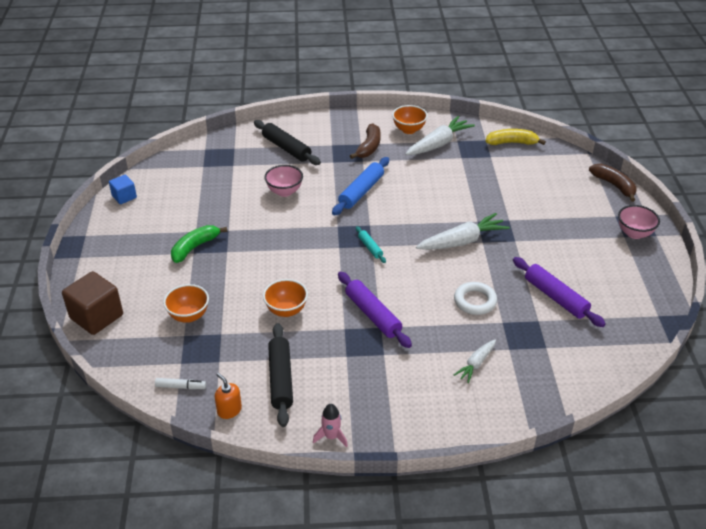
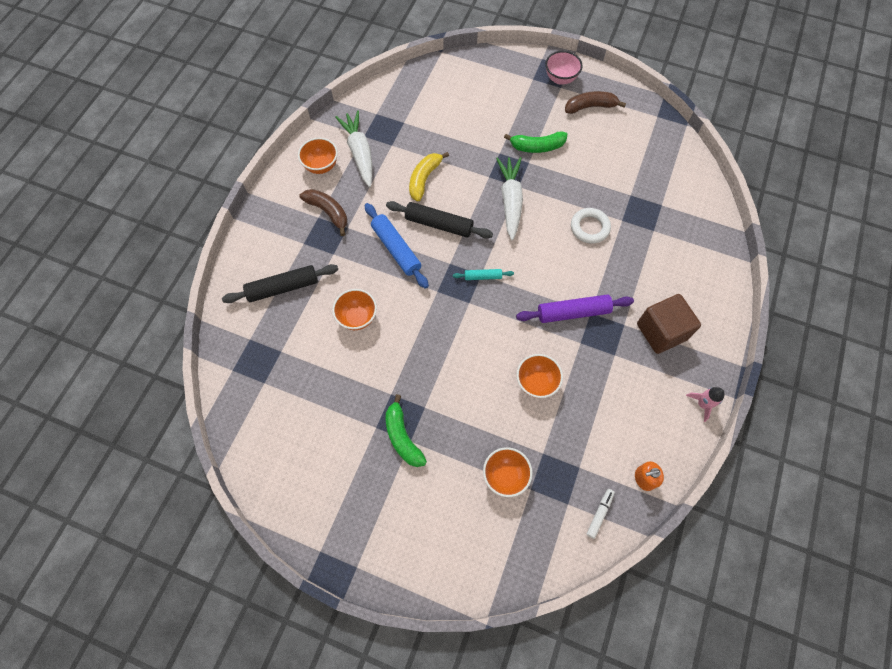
camera: 65 degrees left, 25 degrees up
(96, 317) = (466, 572): brown cube -> brown cube (661, 331)
(124, 197) = (272, 487): blue cube -> none
(280, 379) = (622, 420): black rolling pin -> black rolling pin (438, 224)
(284, 192) = (357, 317): pink bowl -> orange bowl
(476, 364) = (661, 261): white carrot -> none
(512, 143) = (393, 96): yellow banana -> yellow banana (424, 179)
(537, 241) = (537, 147): none -> green banana
(556, 297) = (610, 169): purple rolling pin -> none
(614, 185) = (494, 58): brown banana -> brown banana (590, 107)

